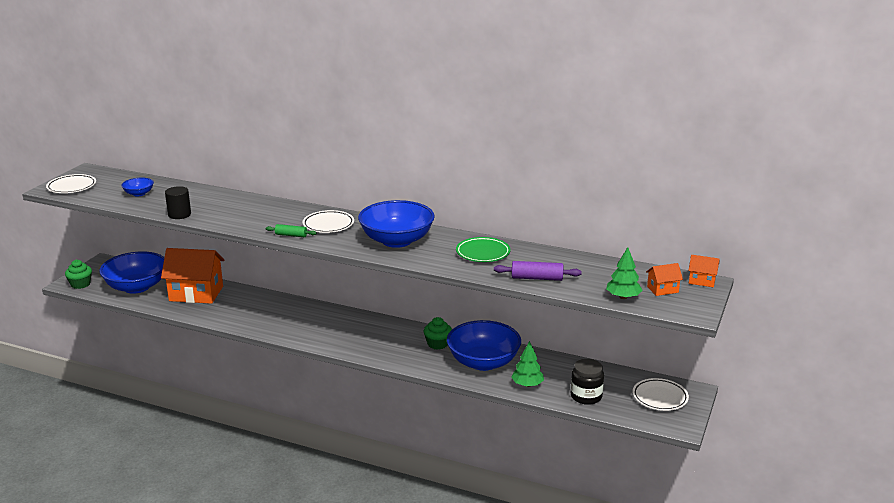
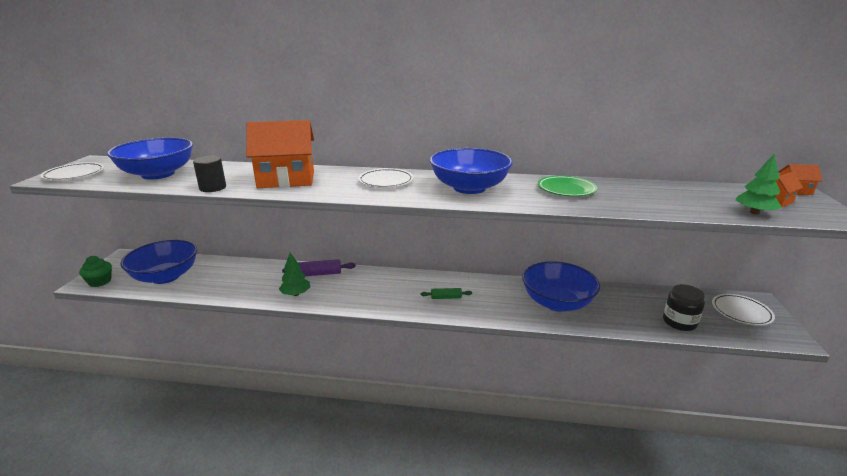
camera: 15 degrees left, 0 degrees up
(139, 194) = (158, 174): blue bowl -> blue bowl, size x2.20
(196, 293) = (233, 275): orange house -> orange house (286, 179)
(291, 235) = (353, 194): green rolling pin -> green rolling pin (446, 297)
(437, 344) = (501, 291): green cupcake -> none
(527, 385) = (616, 319): green tree -> green tree (296, 294)
(537, 278) = (648, 205): purple rolling pin -> purple rolling pin (320, 274)

